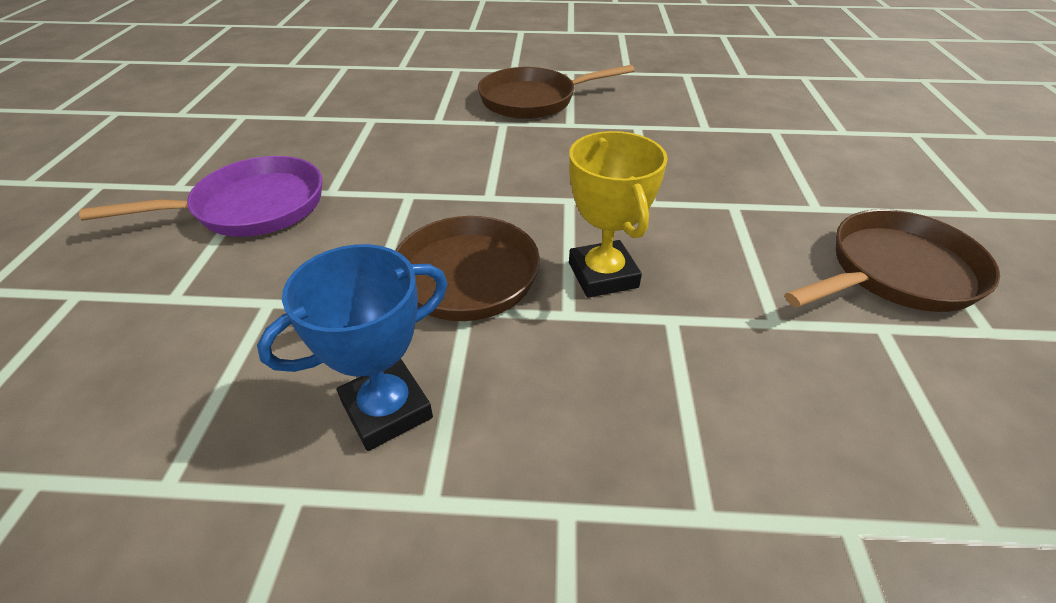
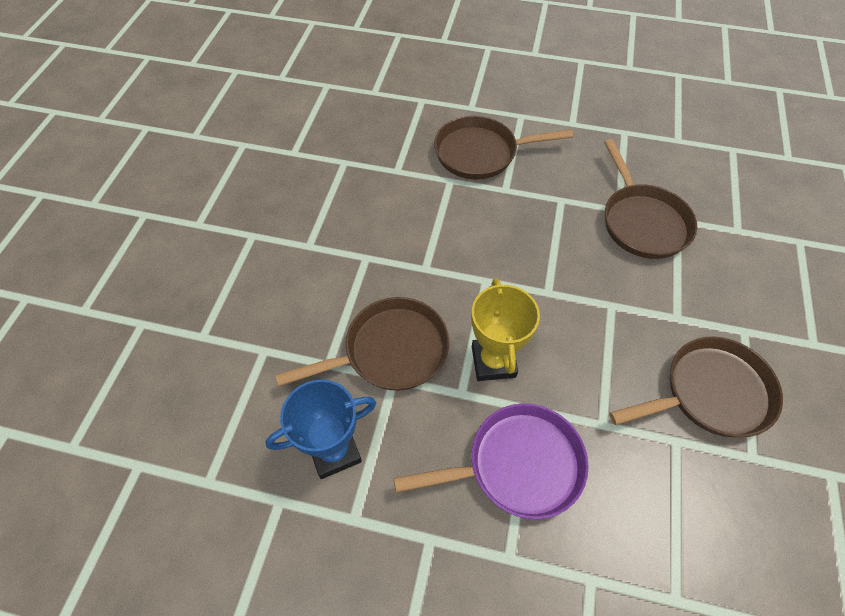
camera: 10 degrees right, 15 degrees up
(252, 207) = (252, 255): purple pan -> purple pan (517, 465)
(736, 135) = (642, 222): none -> brown pan

